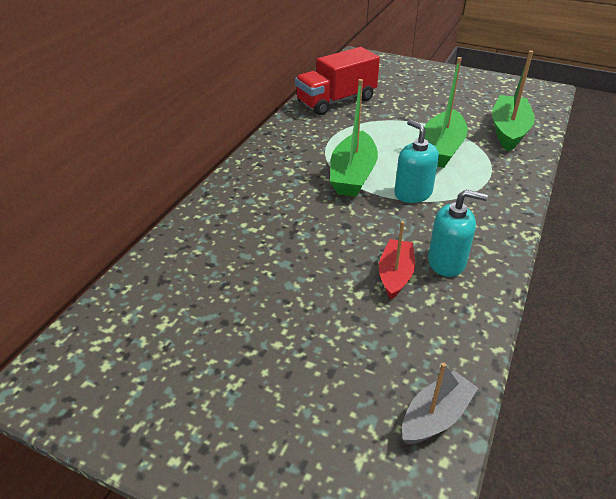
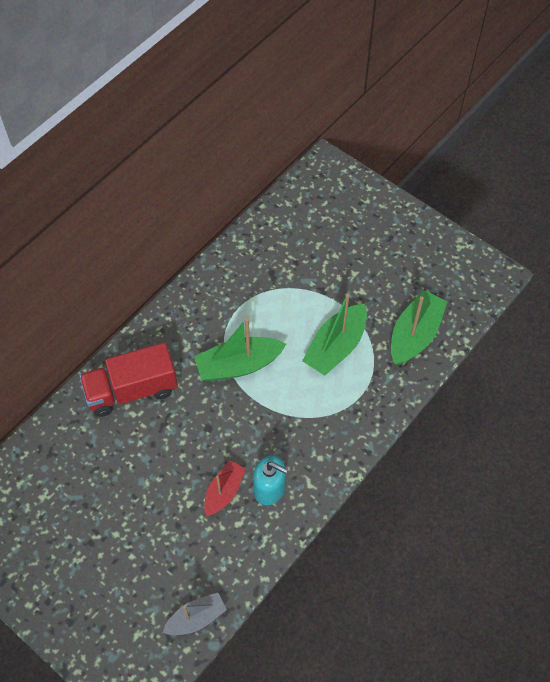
camera: 15 degrees right, 20 degrees up
(336, 101) = (268, 246): red truck -> red truck (132, 390)
(352, 175) = (238, 365): green boat -> green boat turned 45 degrees clockwise
(413, 193) = (280, 402): turquoise soap dispenser -> none

